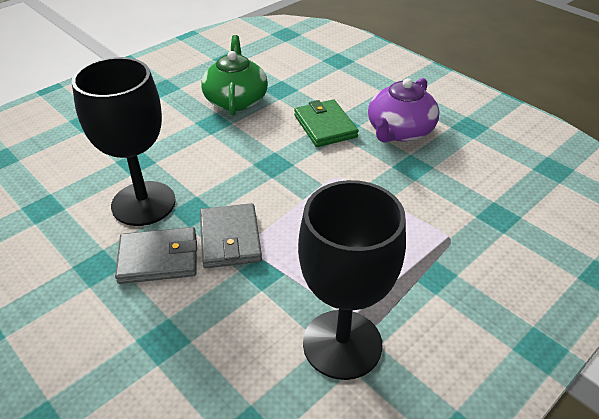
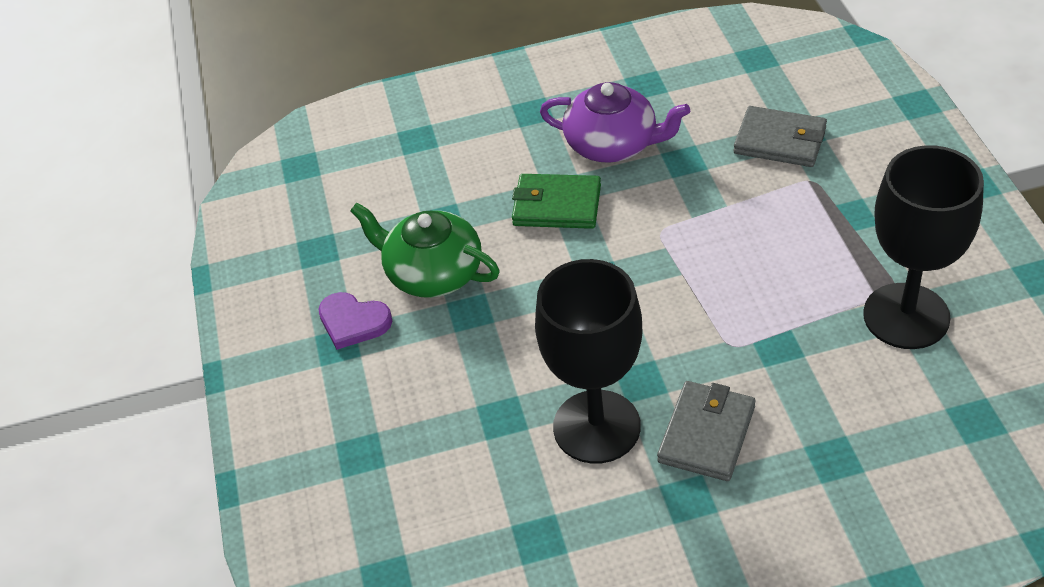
camera: 55 degrees left, 5 degrees up
(182, 87) = (353, 322): none -> purple heart
(230, 238) = (710, 359): grey wallet -> grey wallet (780, 141)
(399, 131) = (613, 144): purple teapot -> purple teapot turned 45 degrees counterclockwise

